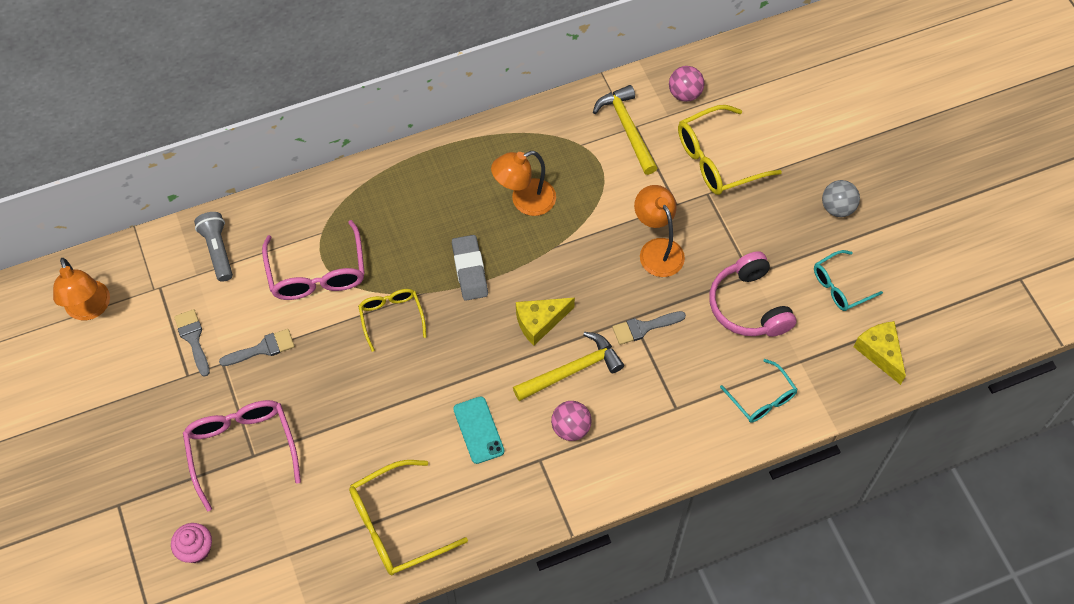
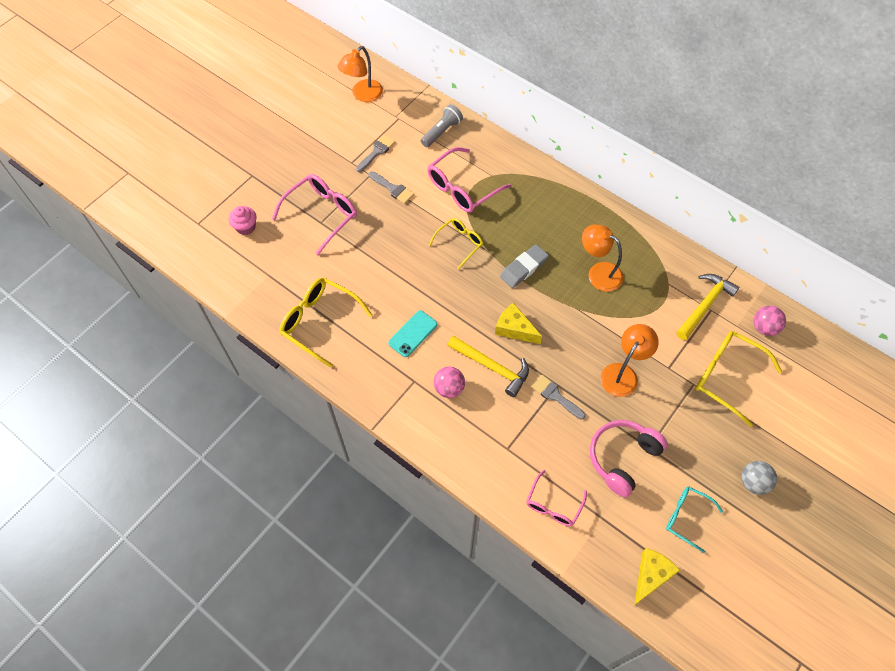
camera: 60 degrees right, 0 degrees up
(761, 398) = (553, 504): turquoise glasses -> pink glasses

